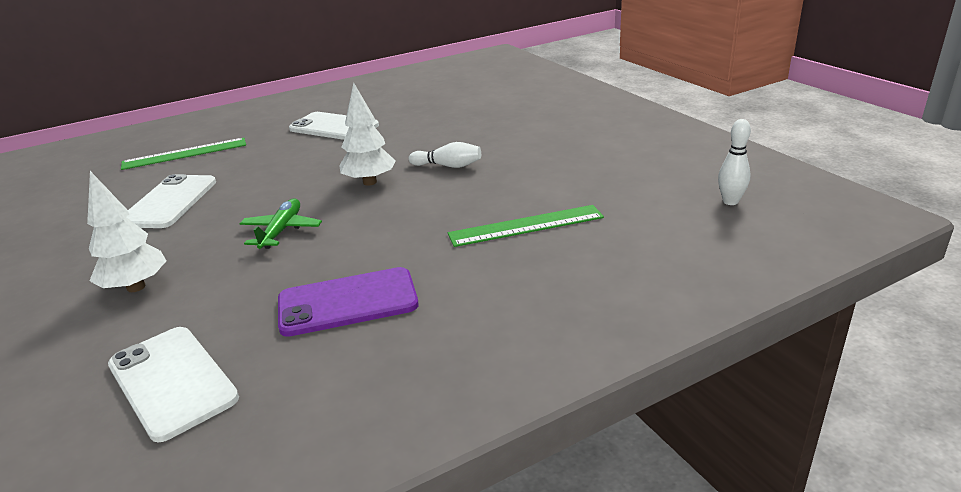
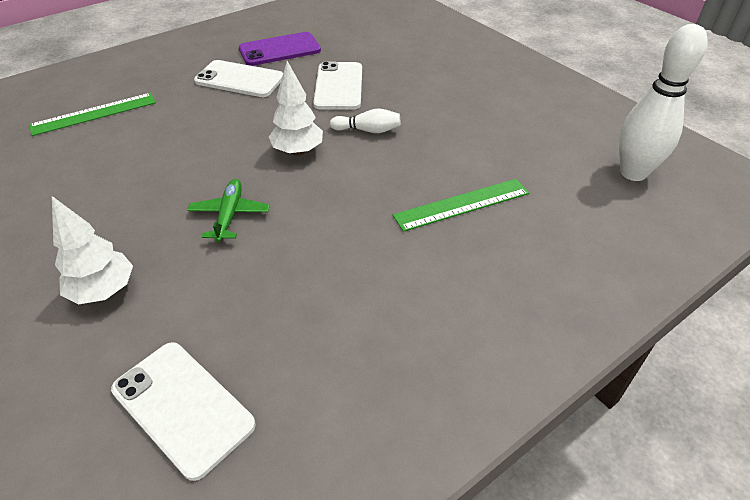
camera: 10 degrees left, 15 degrees up
(170, 202) = (101, 179): white phone -> white phone (339, 86)
(347, 302) = (323, 302): purple phone -> purple phone (279, 50)
(730, 201) = (633, 173): white bowling pin -> white bowling pin, size x1.97

